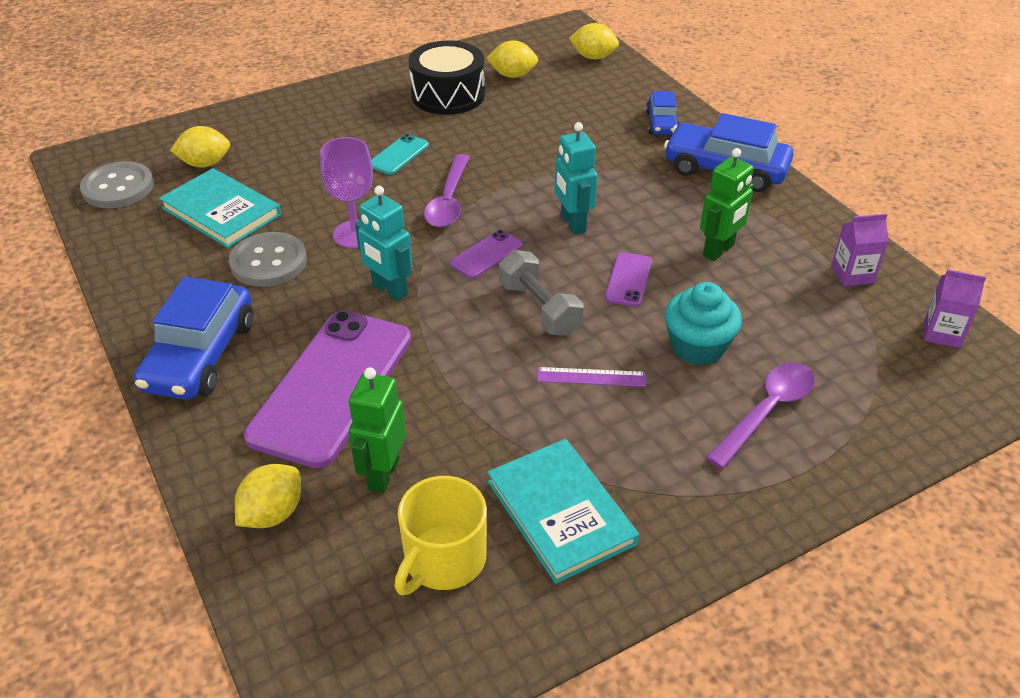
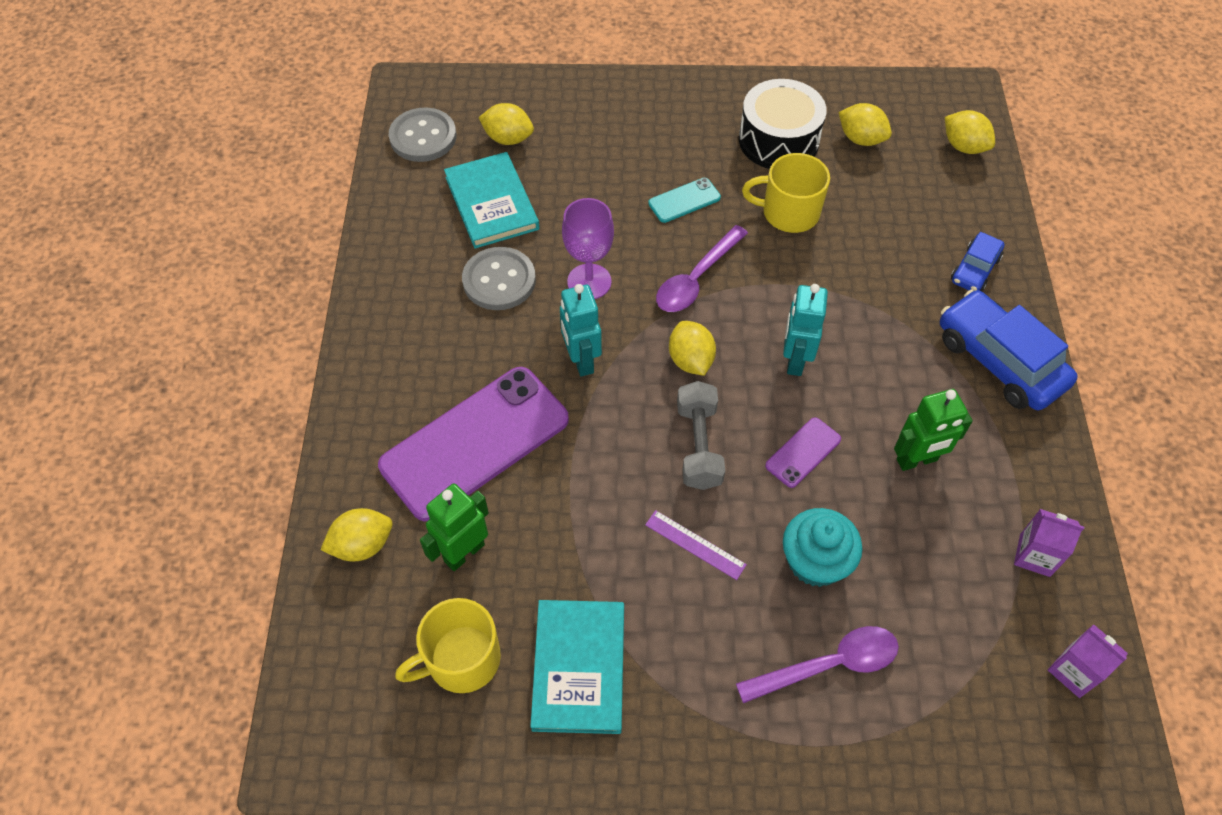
camera: 30 degrees right, 15 degrees up
(200, 355) = (392, 358): blue car -> none
(486, 255) = (690, 360): purple phone -> yellow lemon
(492, 135) = (789, 212): none -> yellow mug

